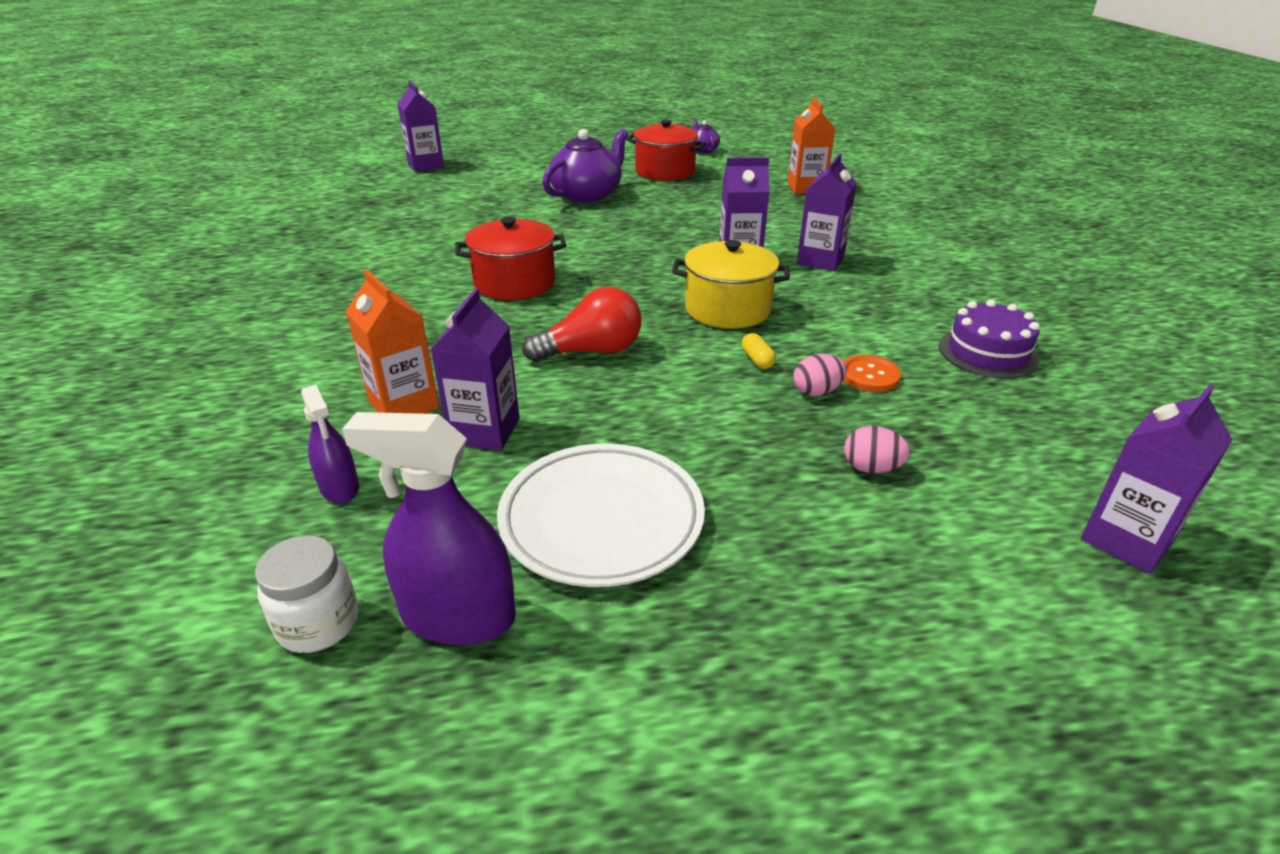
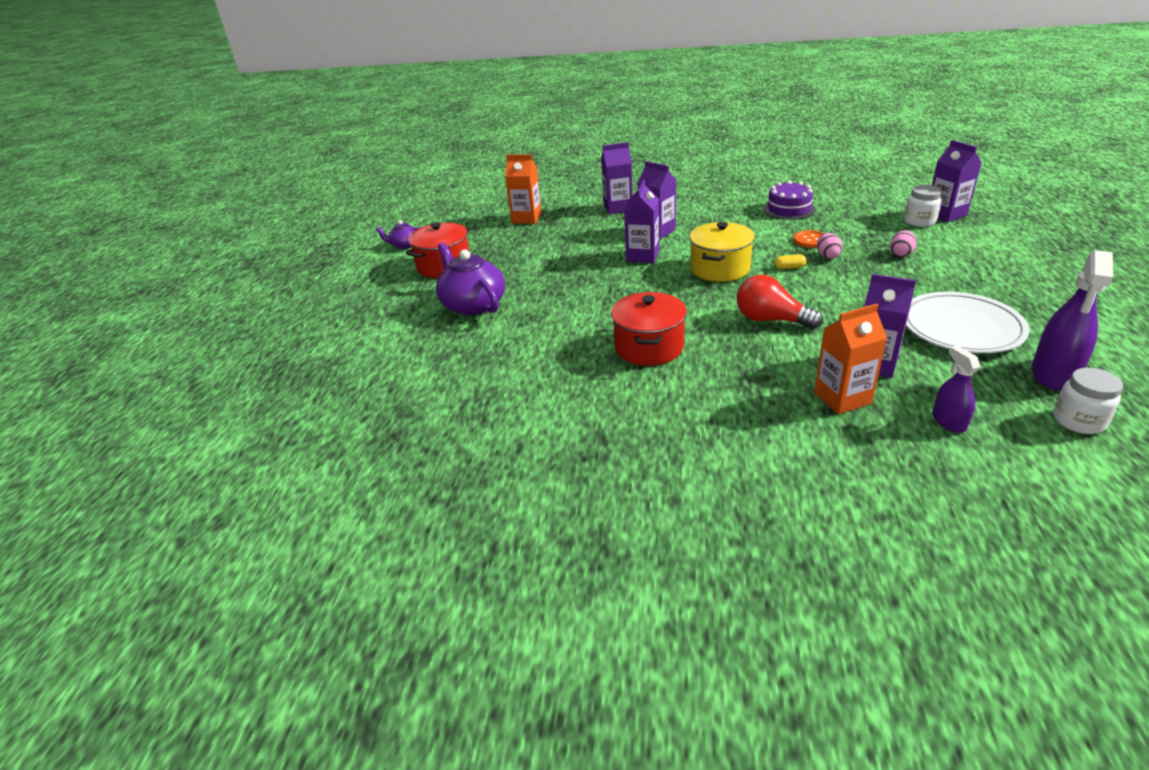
camera: 70 degrees left, 0 degrees up
(340, 488) = (949, 421): purple spray bottle -> purple spray bottle turned 90 degrees counterclockwise
(426, 165) = (299, 398): purple carton -> purple carton (618, 208)
(592, 351) = (771, 320): red light bulb -> red light bulb turned 60 degrees counterclockwise
(1051, 499) = (919, 221): none -> white jar

